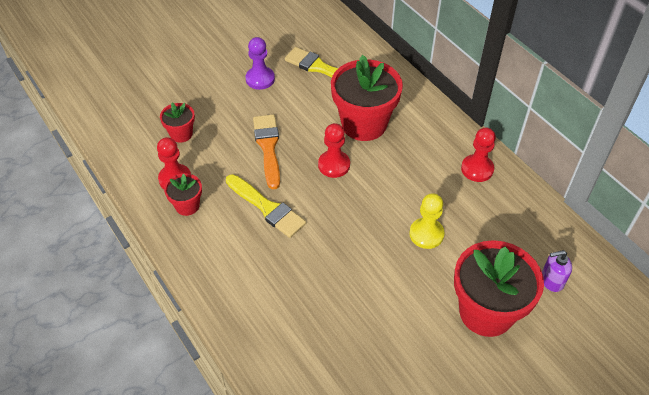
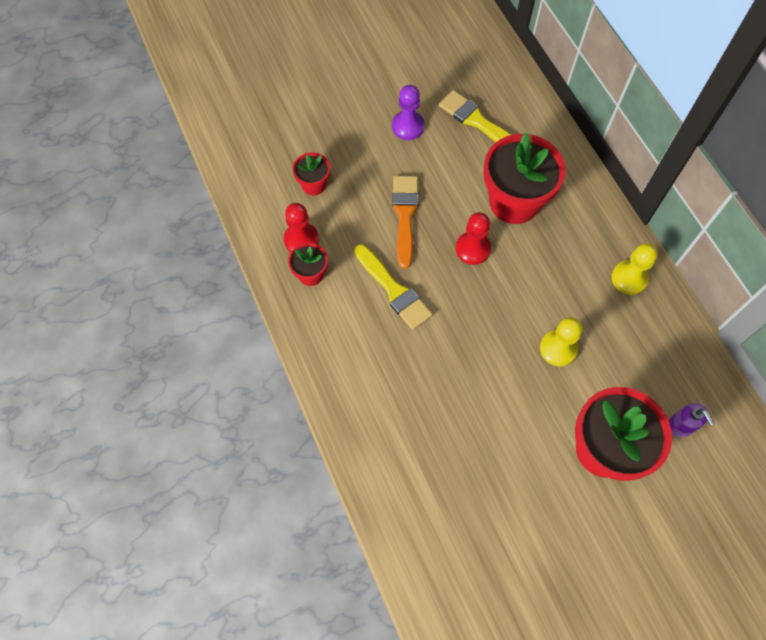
camera: 10 degrees right, 15 degrees up
(477, 169) = (629, 278): red pawn -> yellow pawn
(551, 280) = (681, 425): purple soap dispenser -> purple soap dispenser turned 120 degrees counterclockwise

